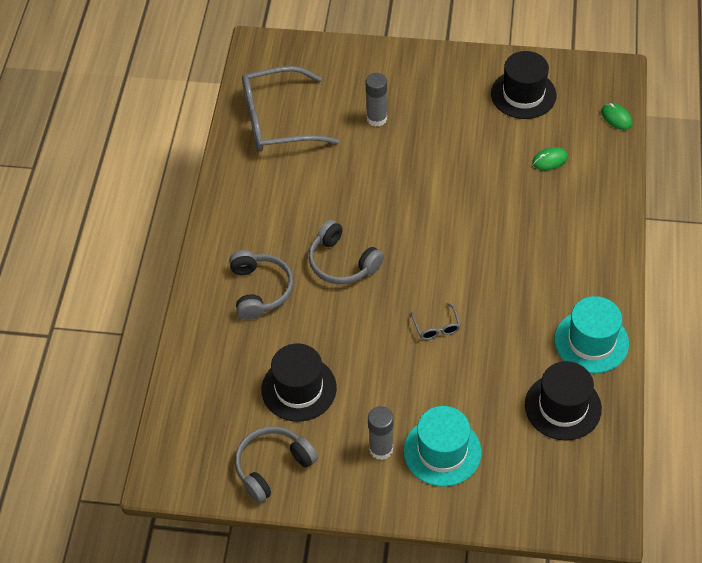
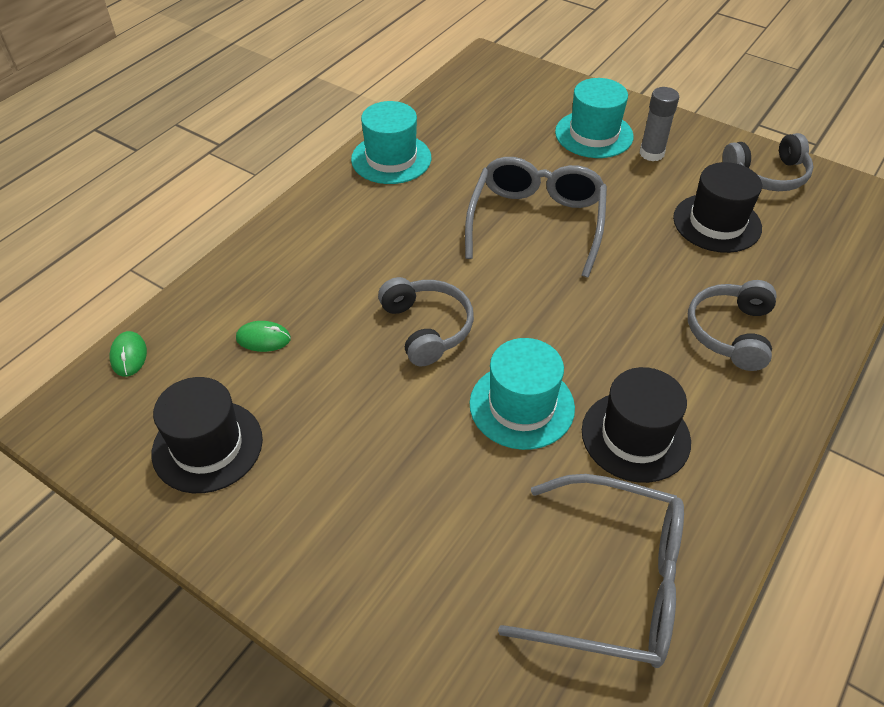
camera: 155 degrees left, 5 degrees down
(342, 263) = (610, 323): grey headphones -> grey headphones (427, 328)
(369, 185) = (521, 406): none -> turquoise hat
(377, 119) = (448, 508): grey glue stick -> none
(436, 327) = (536, 222): grey glasses -> grey glasses, size x2.48
(563, 407) = (460, 127): black hat -> black hat (635, 436)

